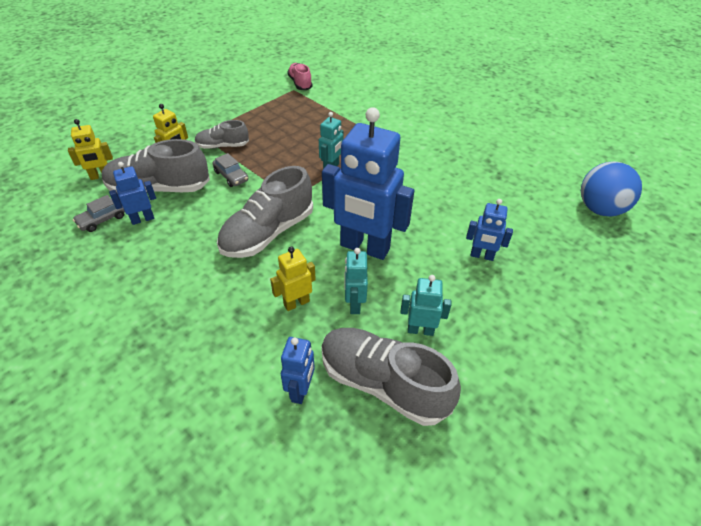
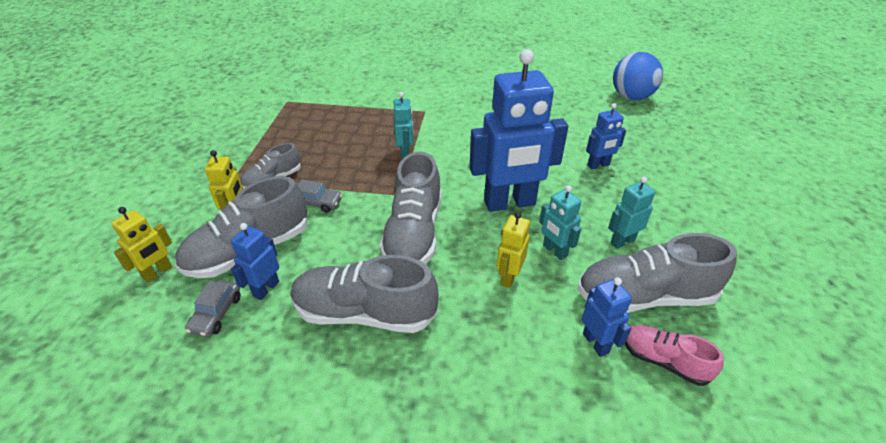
camera: 35 degrees left, 5 degrees down
(178, 269) = (364, 313): none -> grey shoe
(300, 83) = (287, 93): pink shoe -> pink shoe (663, 361)

